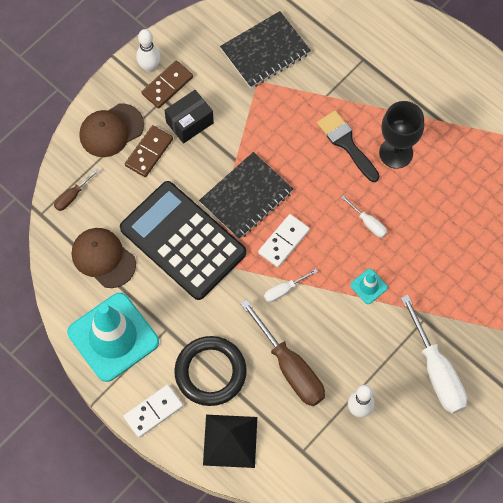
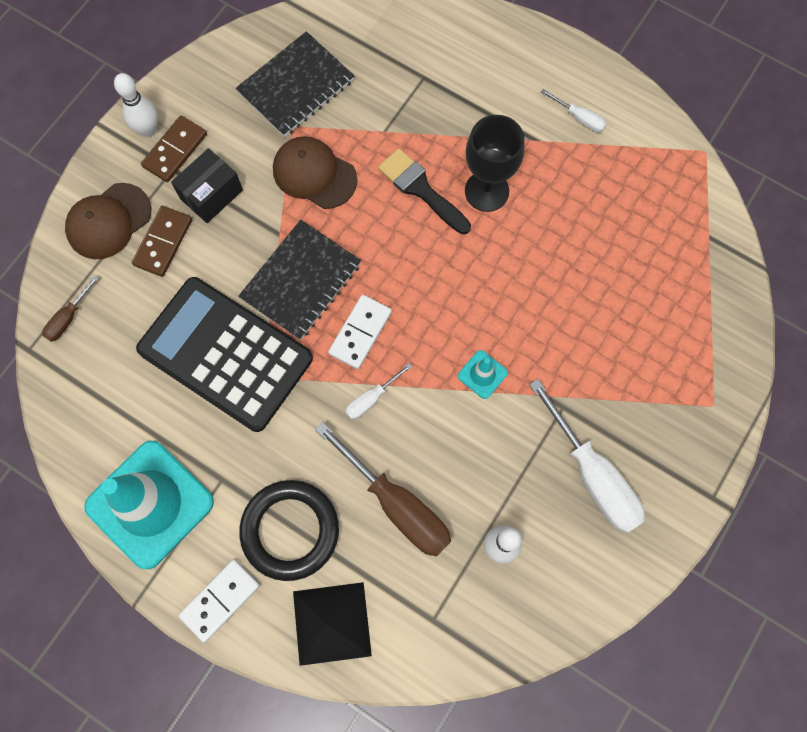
camera: 10 degrees left, 5 degrees up
(103, 258) = (121, 396): brown cap -> brown cap (314, 174)
(368, 223) = (467, 289): white screwdriver -> white screwdriver (579, 118)

